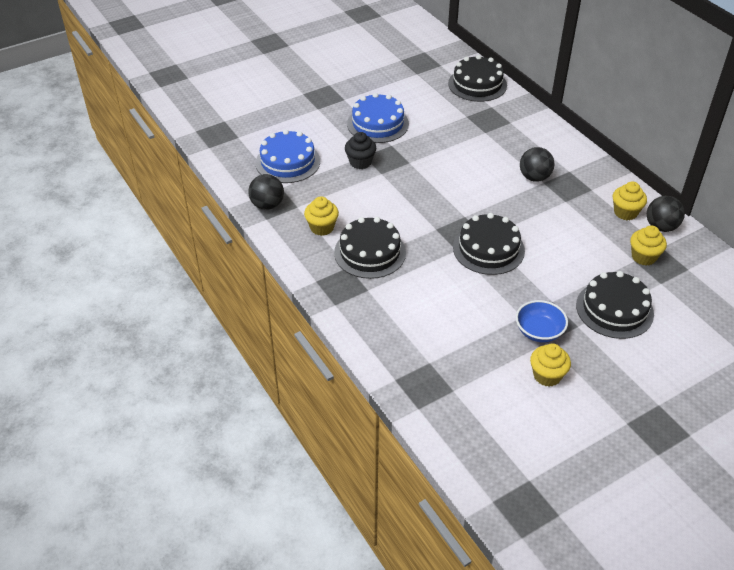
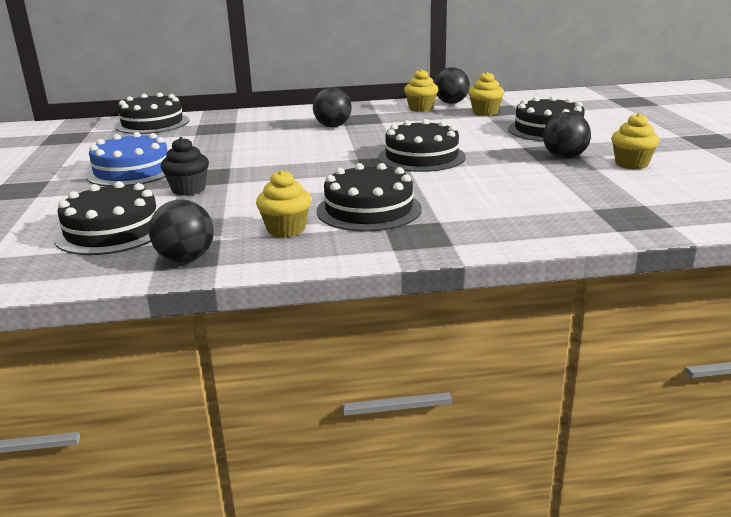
camera: 65 degrees left, 20 degrees down
(288, 162) = (112, 231): blue cake -> black cake
(539, 331) = (564, 157): blue bowl -> black ball

